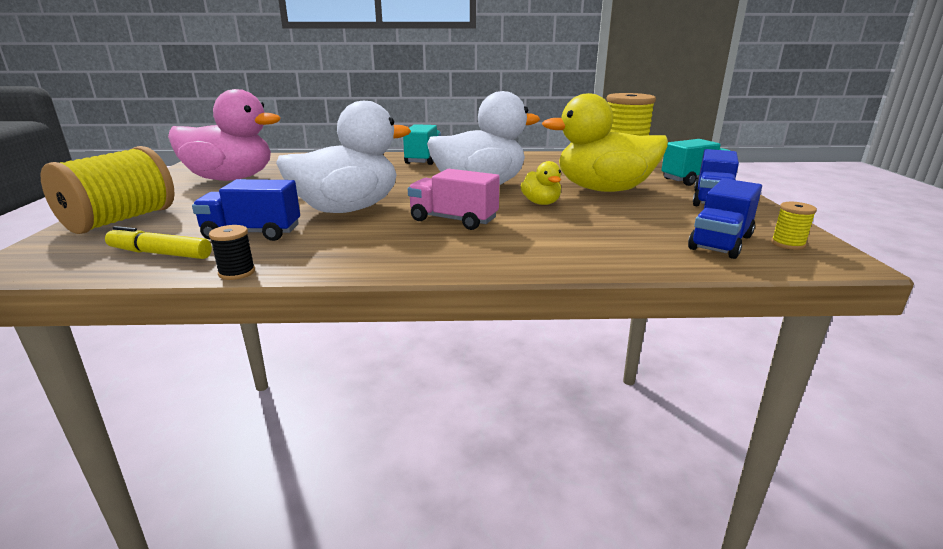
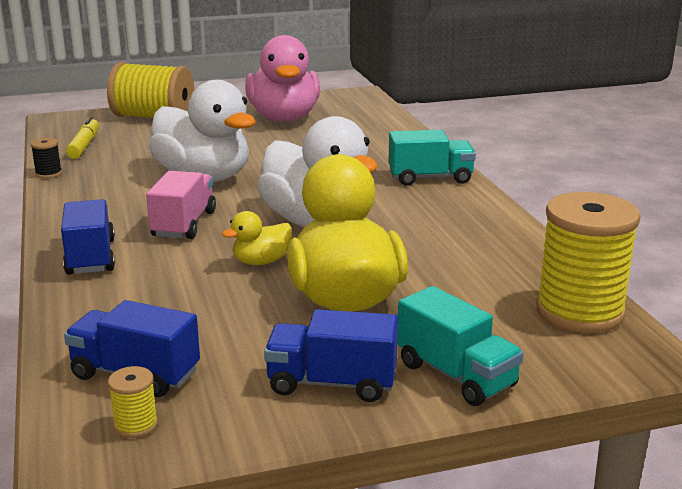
camera: 75 degrees right, 0 degrees up
(252, 233) = (131, 159): blue truck -> blue truck (91, 257)

